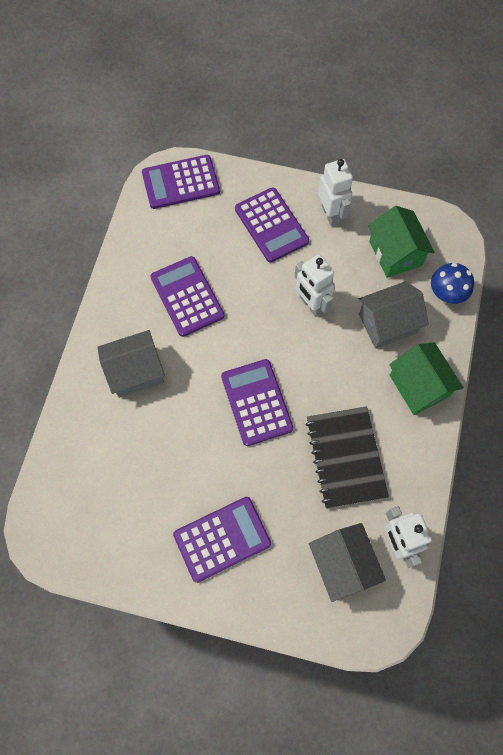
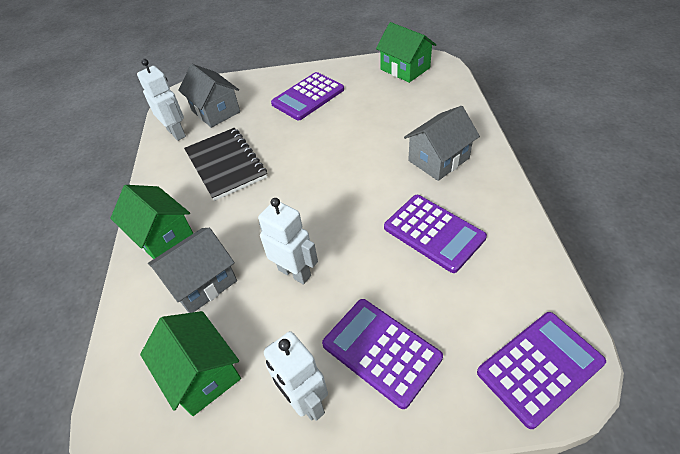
camera: 165 degrees right, 20 degrees down
(81, 541) = (405, 68): none -> green house
(256, 402) = (317, 174): purple calculator -> none
(446, 294) = (131, 342): blue mushroom -> none

